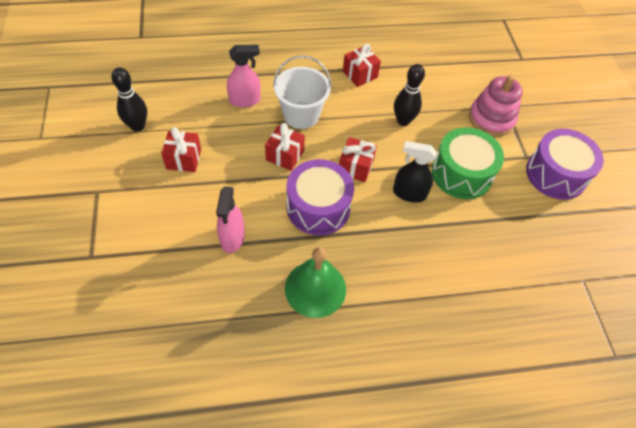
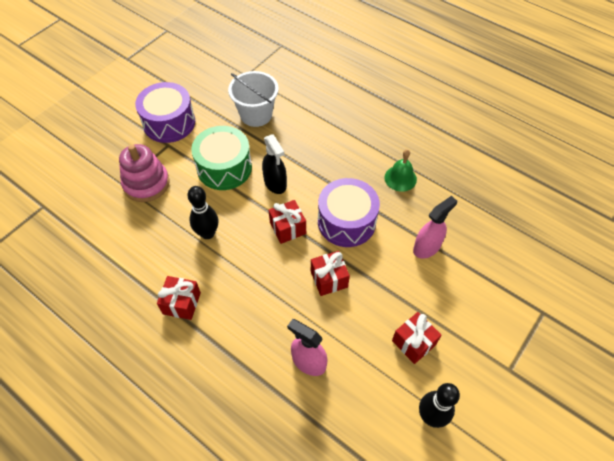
camera: 130 degrees left, 0 degrees up
(301, 115) = (277, 304): white bucket -> white bucket (256, 114)
(315, 288) = (400, 178): green bell -> green bell, size x0.66

